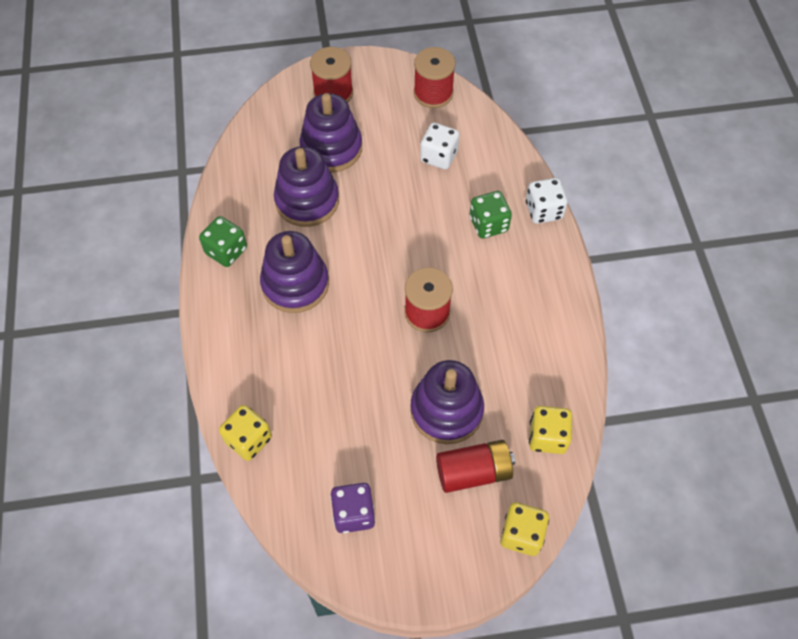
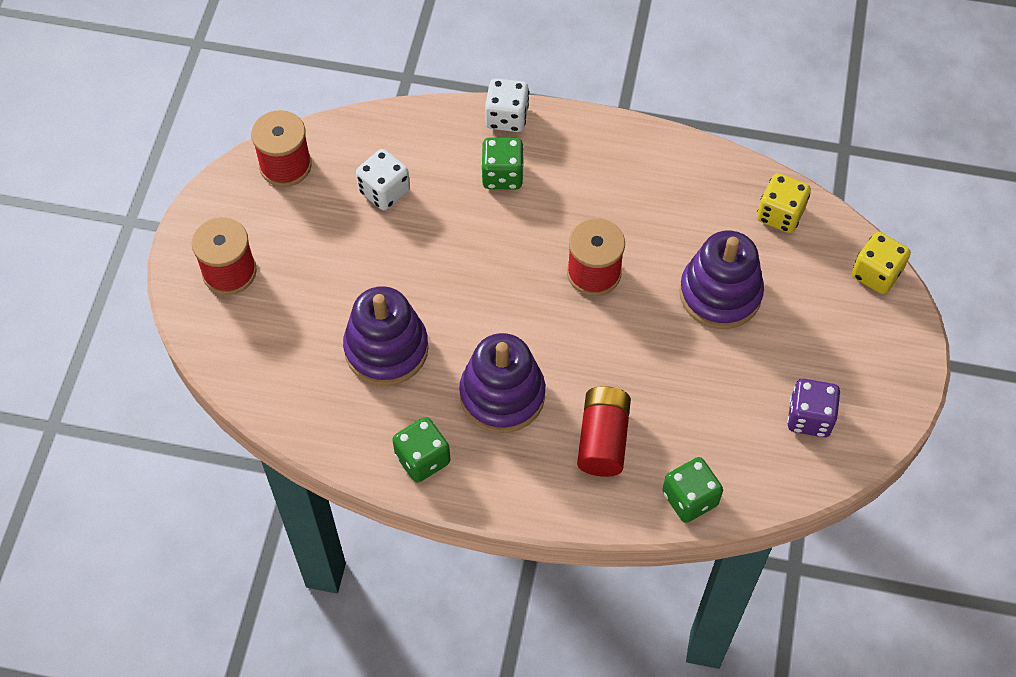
camera: 70 degrees left, 0 degrees up
(248, 439) = (689, 498): yellow dice -> green dice
(331, 148) = (317, 299): purple stacking toy -> none
(473, 472) = (797, 293): red battery -> red battery (603, 439)

